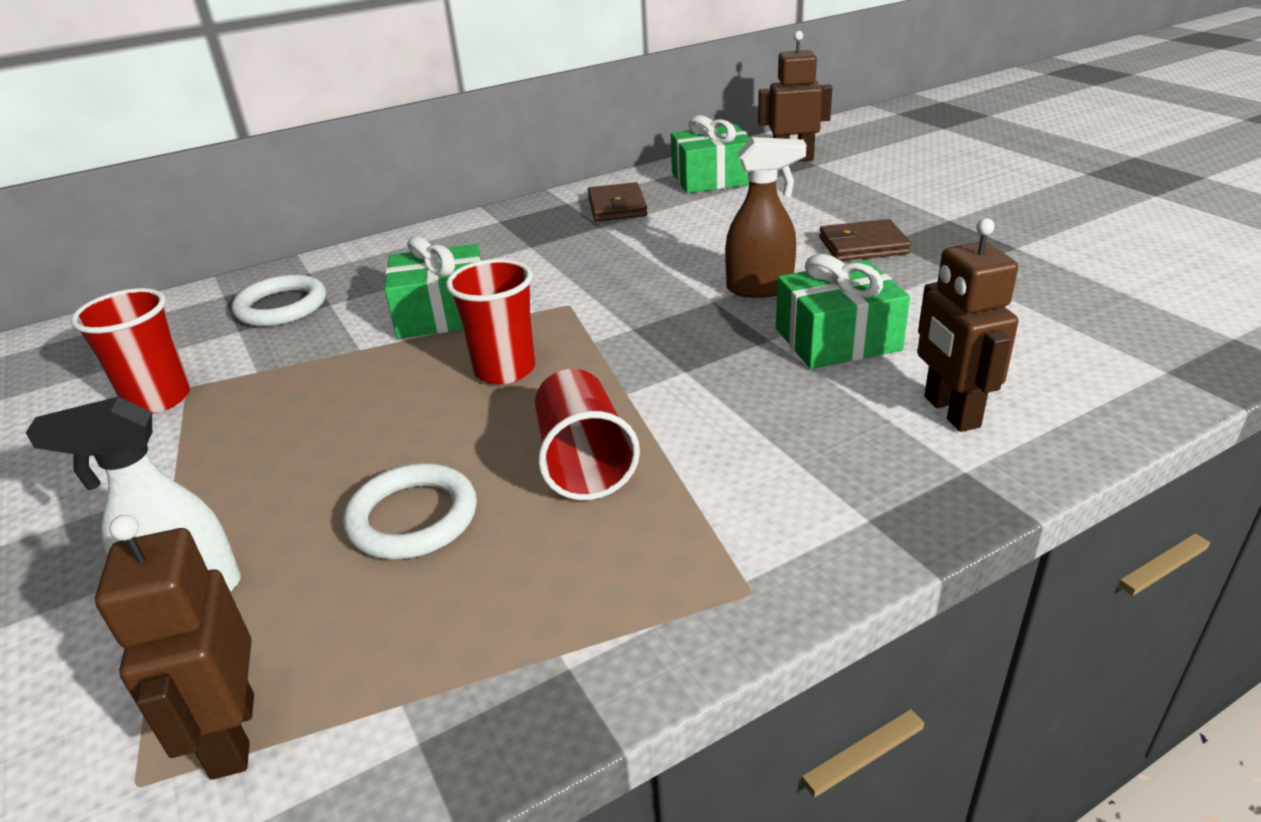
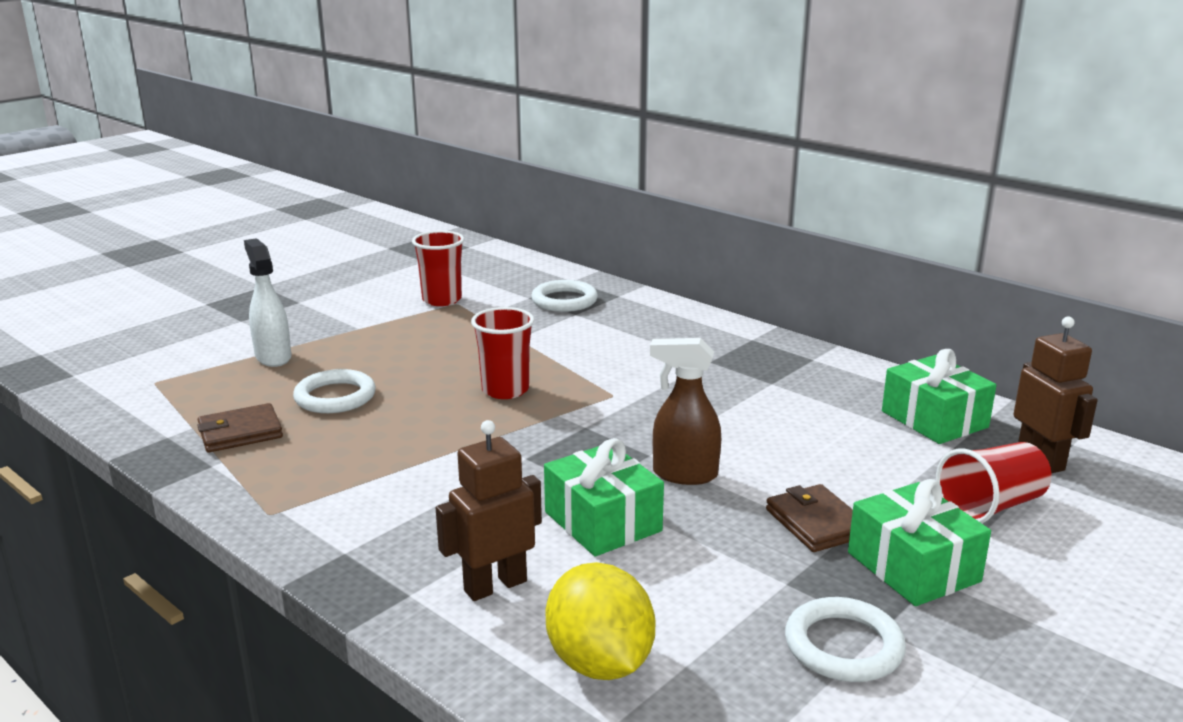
camera: 70 degrees right, 10 degrees down
(232, 735) = (178, 393): brown robot -> none
(443, 314) = (576, 353): green gift -> green gift (913, 567)
(583, 462) = (398, 438): red cup -> red cup (990, 506)
(617, 207) = (820, 383): brown wallet -> brown wallet (240, 432)
(760, 288) = (684, 474): brown spray bottle -> brown spray bottle turned 120 degrees clockwise
(1039, 263) = (843, 646): none -> white ring
(1077, 366) = (600, 663): none -> yellow lemon

